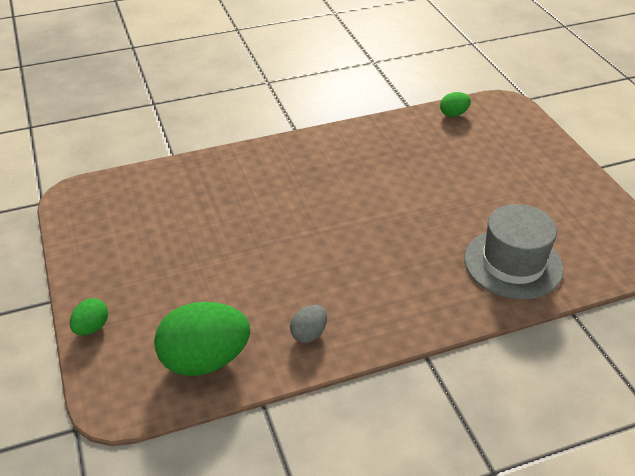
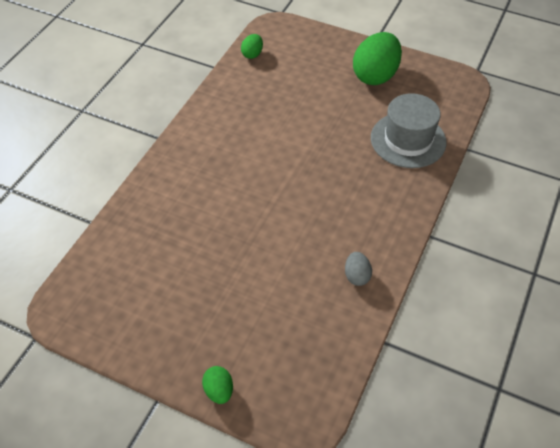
camera: 45 degrees left, 10 degrees up
(205, 360) = (320, 346): green egg -> green egg (375, 75)

